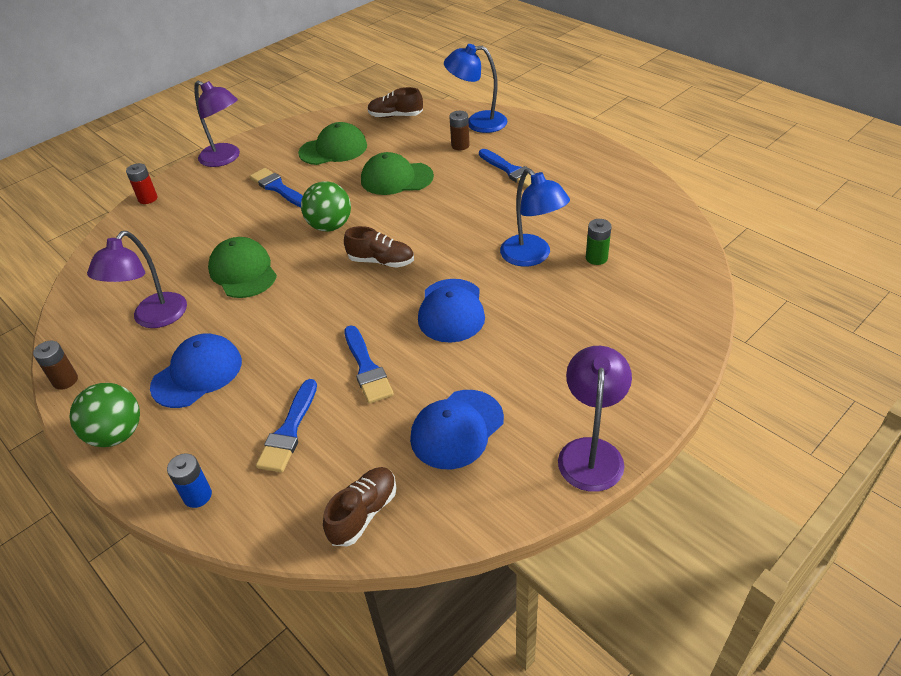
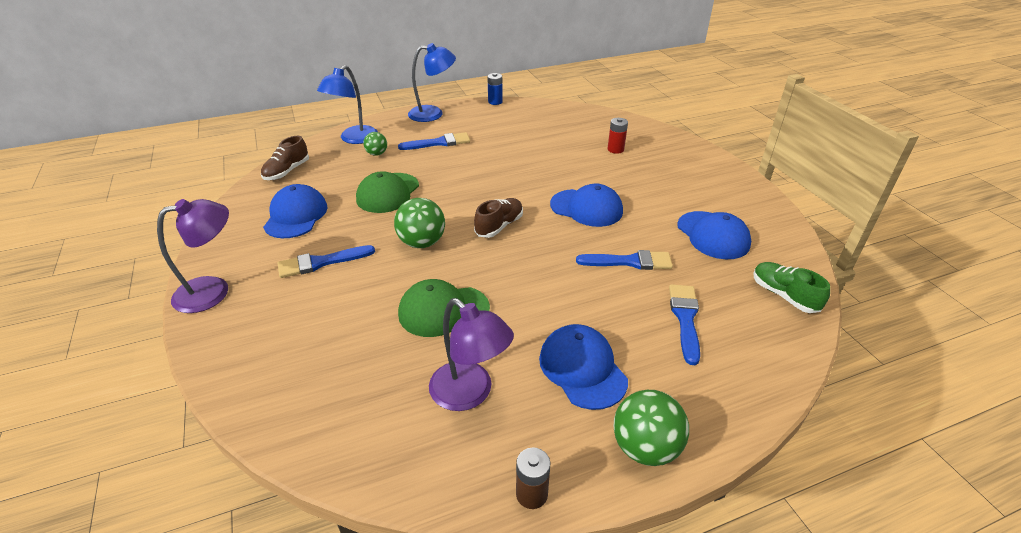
camera: 70 degrees left, 5 degrees down
(148, 198) = (217, 372): red battery -> red battery (615, 149)
(197, 496) = (746, 391): blue battery -> blue battery (495, 102)
(289, 431) = (685, 318): blue brush -> blue brush turned 120 degrees counterclockwise
(333, 149) = (296, 215): green cap -> blue cap
(363, 513) = (784, 295): brown shoe -> green shoe
(460, 145) = (377, 154): brown battery -> green ball
(532, 256) = (550, 162): blue lamp -> blue lamp (433, 113)
(591, 452) = (749, 192): purple lamp -> none
(596, 258) = (571, 141): green battery -> none

